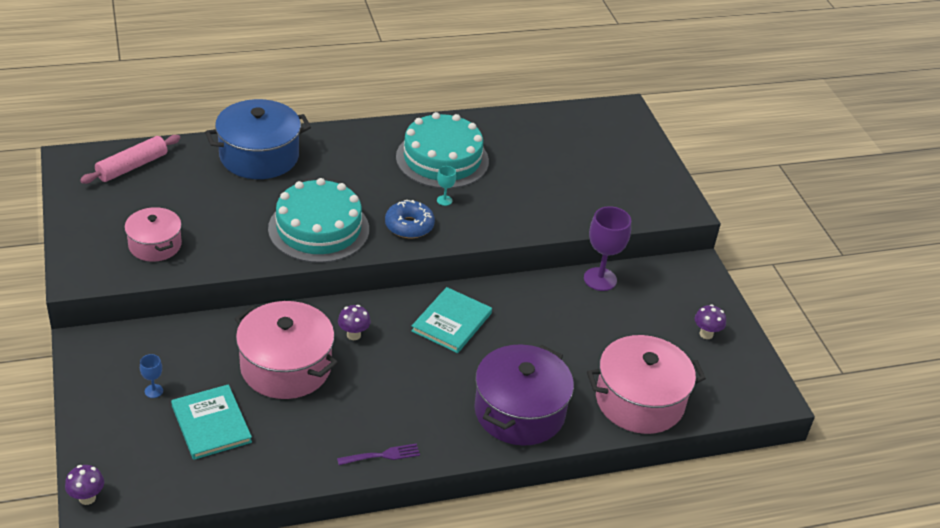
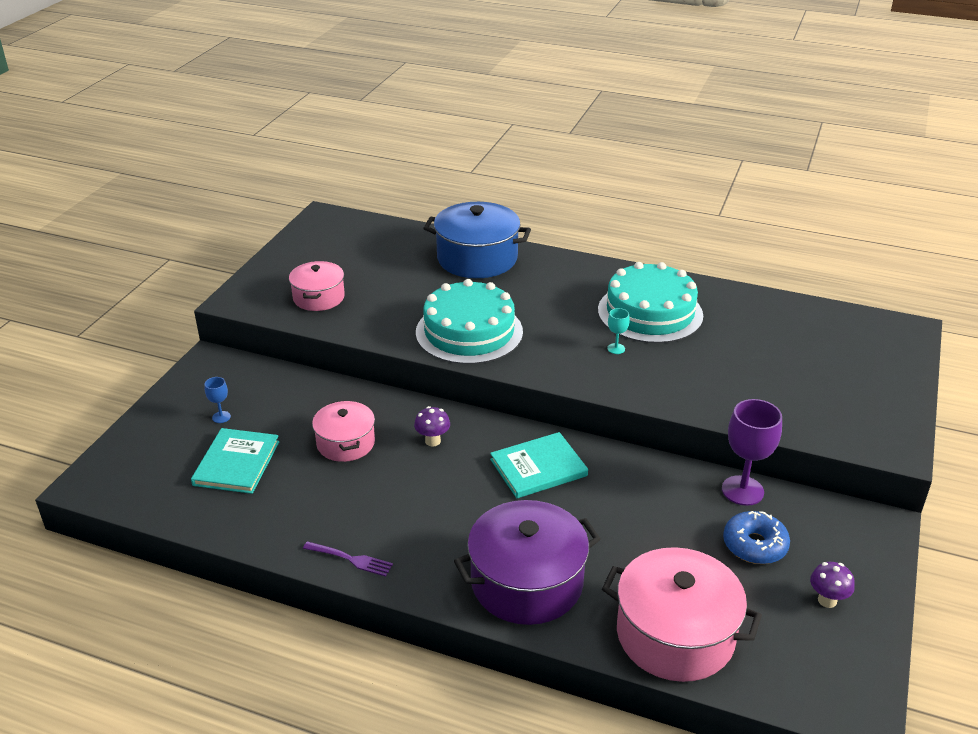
camera: 40 degrees right, 5 degrees down
(87, 498) = (85, 478): purple mushroom -> none
(132, 166) = (364, 235): pink rolling pin -> none
(286, 367) = (345, 443): pink pot -> pink pot, size x0.60
(409, 226) = (557, 358): blue donut -> blue donut (754, 545)

